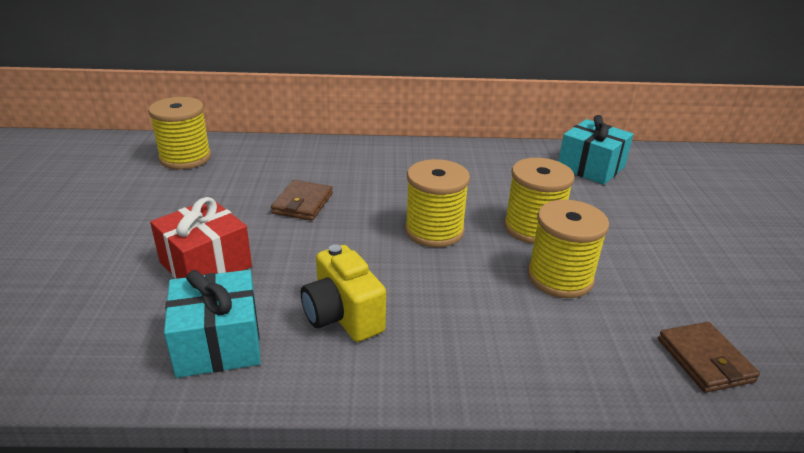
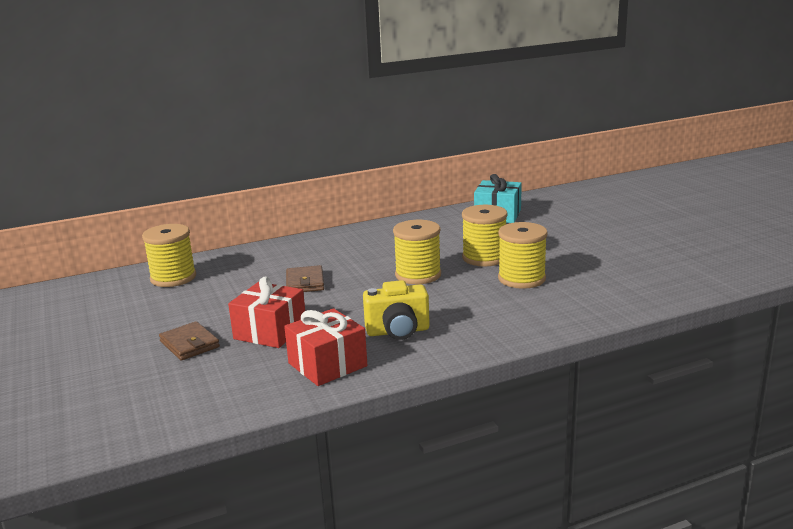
camera: 20 degrees left, 10 degrees down
(218, 343) = (327, 365): turquoise gift -> red gift
(342, 316) = (398, 331): yellow camera -> yellow camera turned 45 degrees counterclockwise
(705, 360) = (631, 295): brown wallet -> brown wallet (189, 344)

